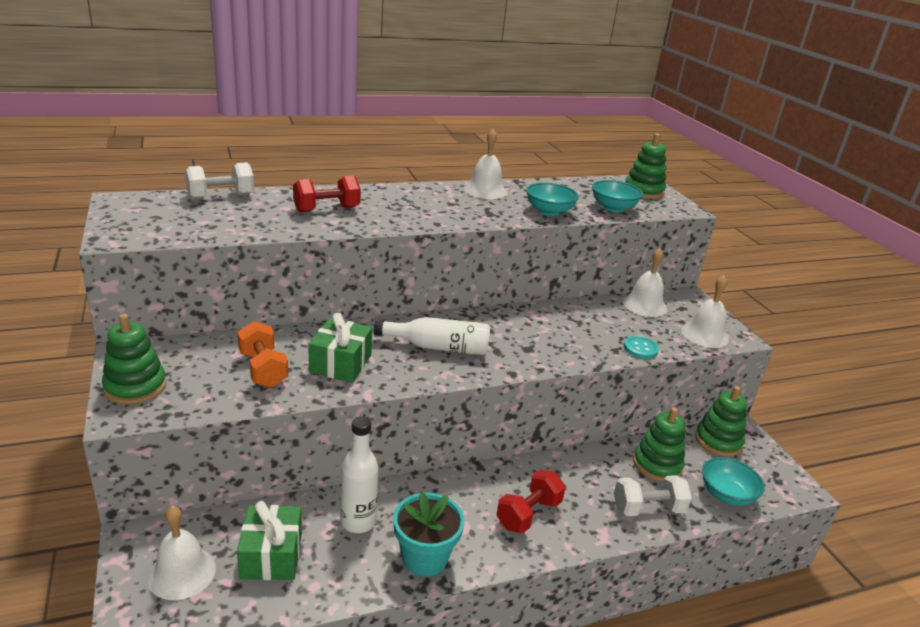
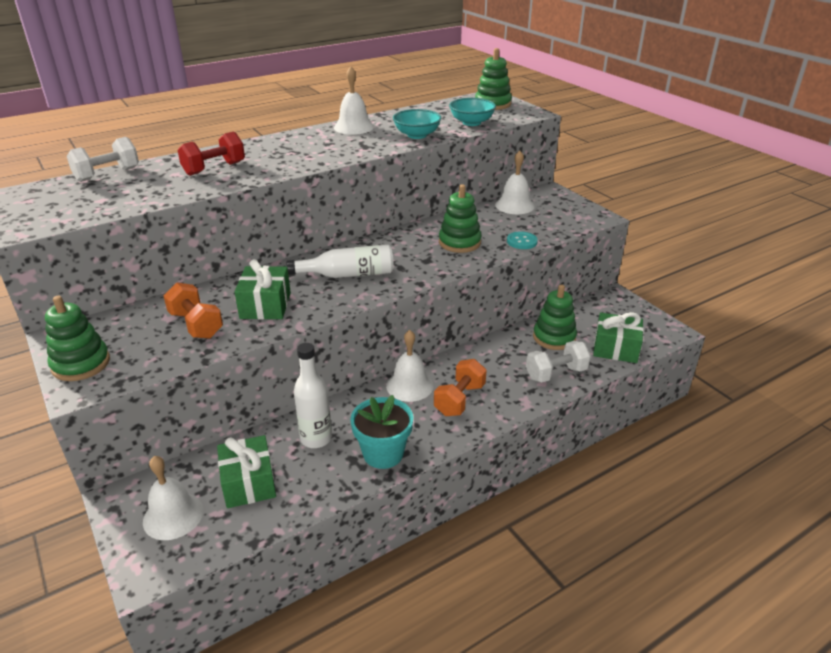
camera: 10 degrees left, 5 degrees up
(528, 514) = (459, 400): red dumbbell -> orange dumbbell
(705, 335) = (571, 220): white bell -> white bell (409, 385)
(718, 441) = (598, 308): green stacking toy -> green stacking toy (459, 242)
(726, 494) = (615, 348): turquoise bowl -> green gift

